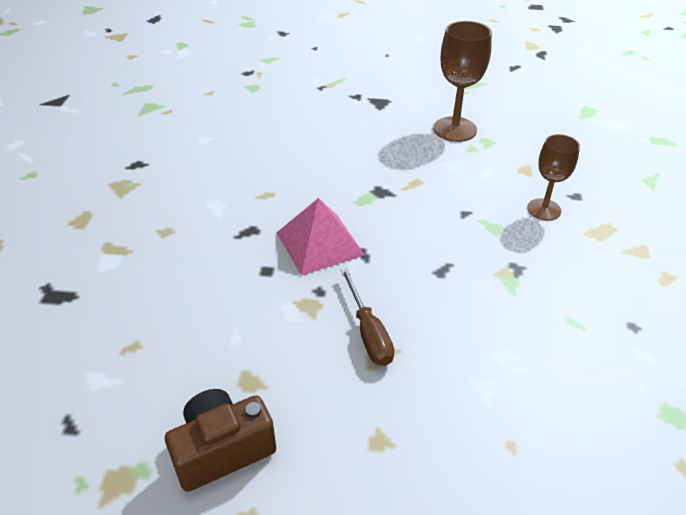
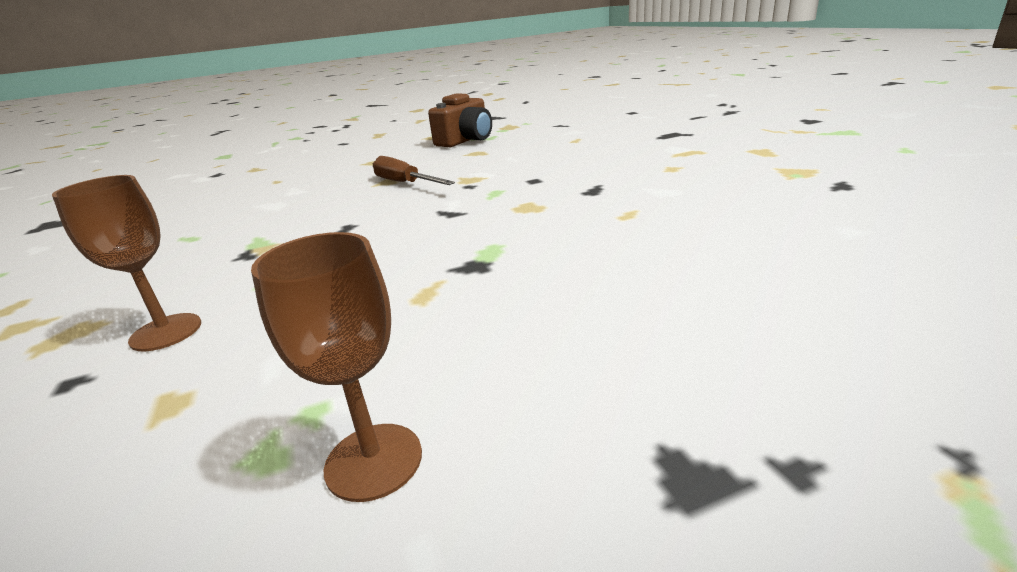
camera: 155 degrees right, 15 degrees down
(319, 243) = (504, 204): pink pyramid -> none
(455, 129) = (374, 461): brown goblet -> brown goblet, size x0.66

